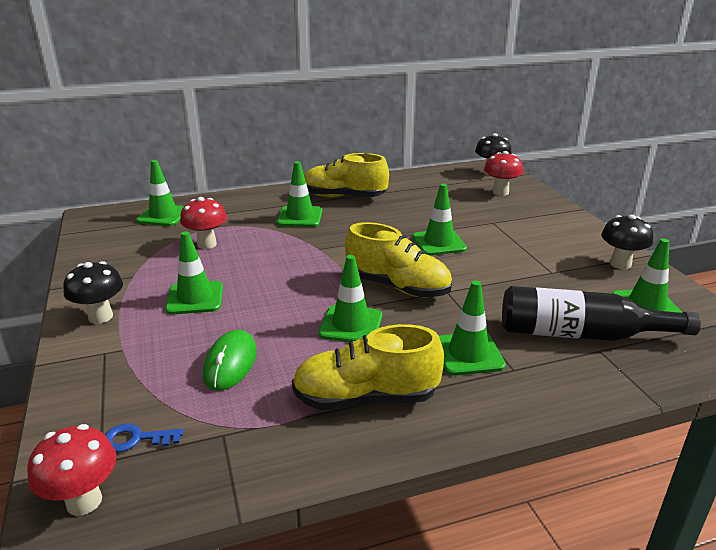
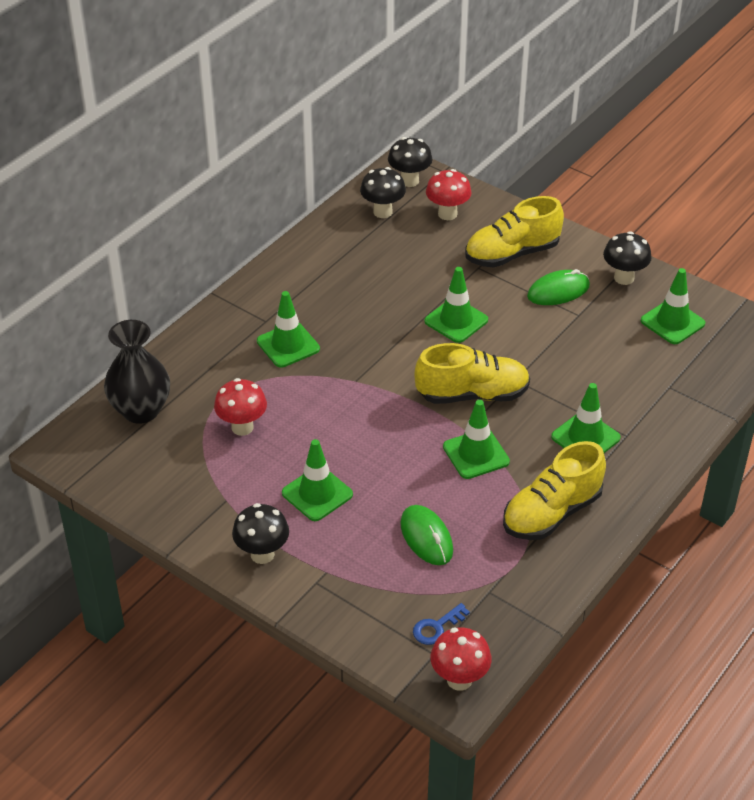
camera: 35 degrees left, 15 degrees up
(163, 215) = (141, 410): green traffic cone -> black vase
(344, 197) = (298, 292): yellow shoe -> yellow shoe (512, 254)
(453, 180) = (382, 212): none -> black mushroom
(547, 253) = (558, 291): none -> green mouse
(581, 334) = (647, 377): black bottle -> none

